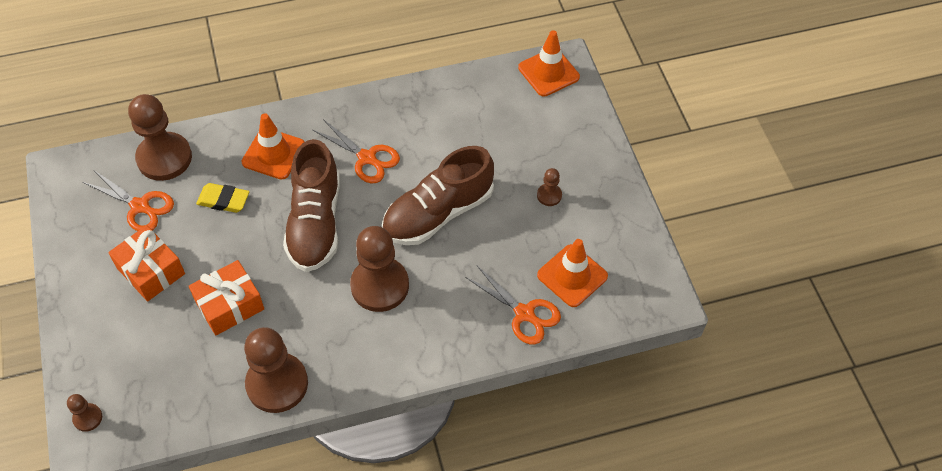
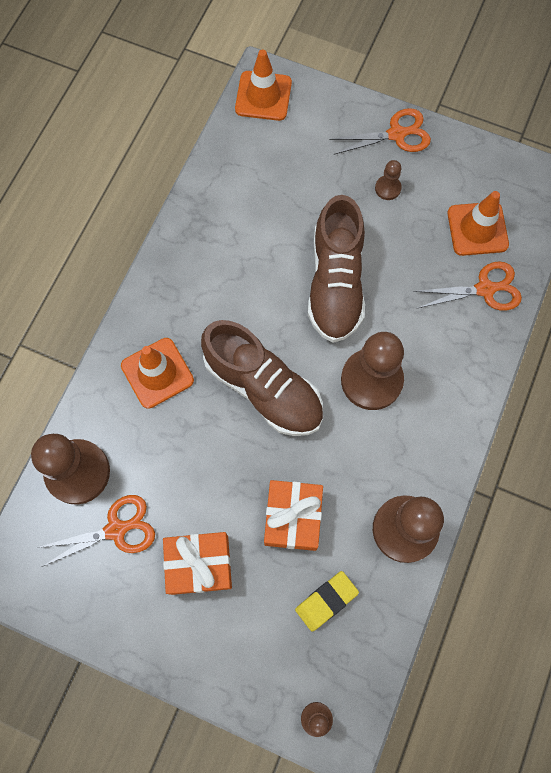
camera: 50 degrees left, 15 degrees up
(223, 200) = (173, 450): yellow eraser -> yellow eraser (326, 601)
(367, 158) = (230, 299): orange scissors -> orange scissors (397, 134)

